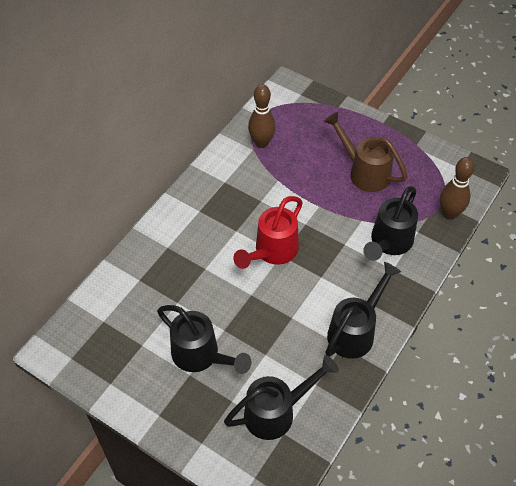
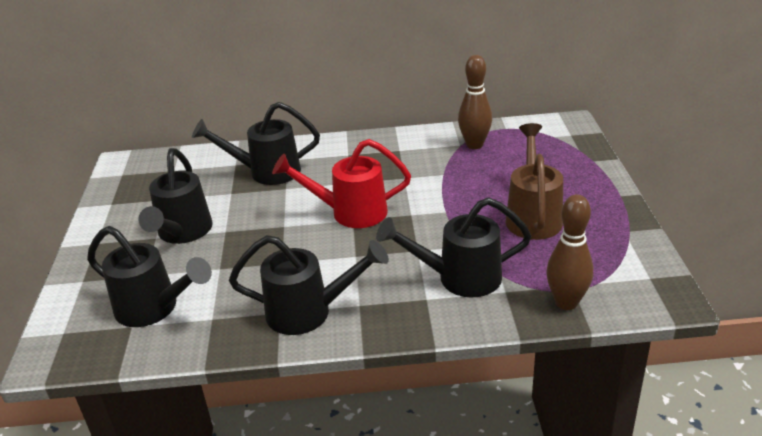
camera: 55 degrees right, 20 degrees down
(171, 267) = (266, 172): none -> black watering can

